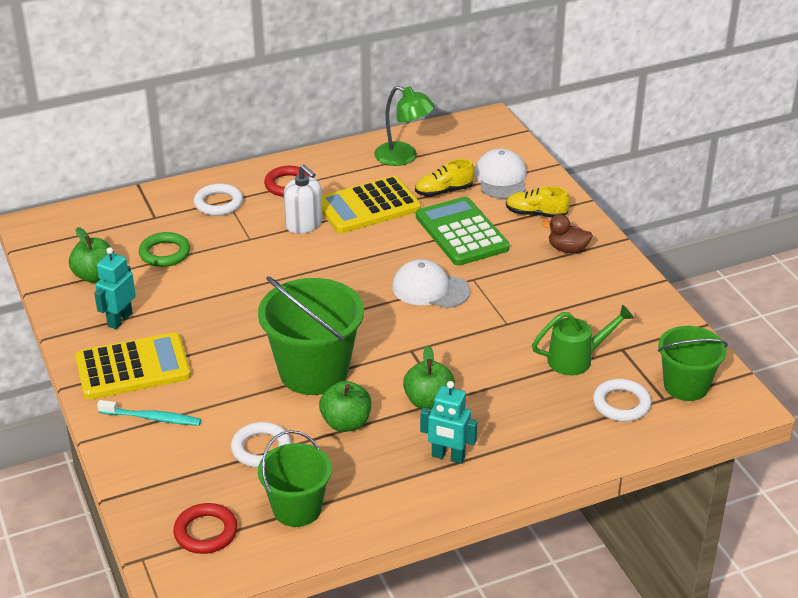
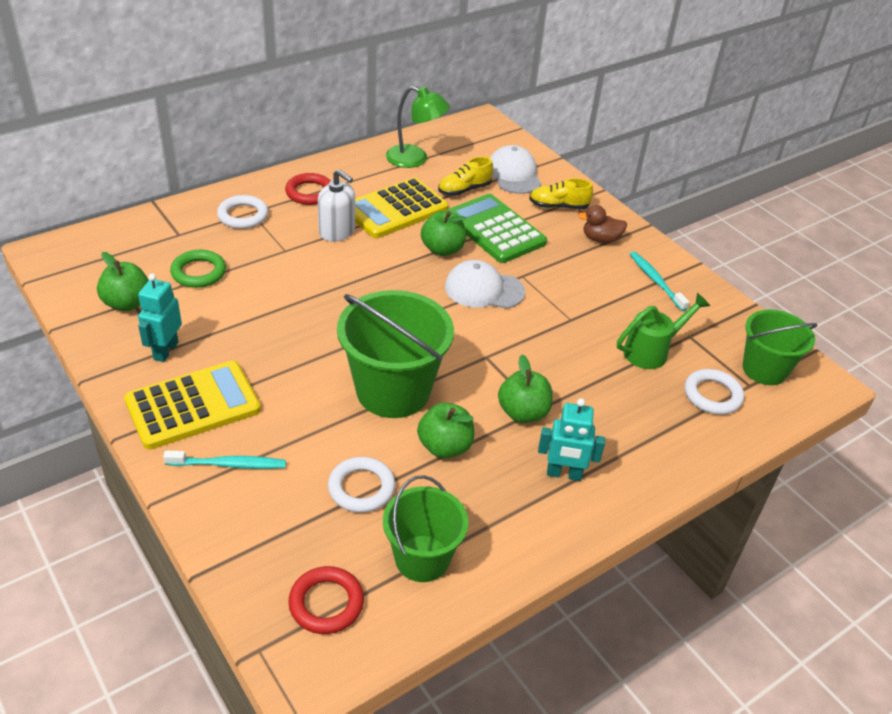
camera: 15 degrees left, 5 degrees up
(402, 248) = (442, 249): none -> green apple
(609, 294) = (656, 281): none -> turquoise toothbrush

